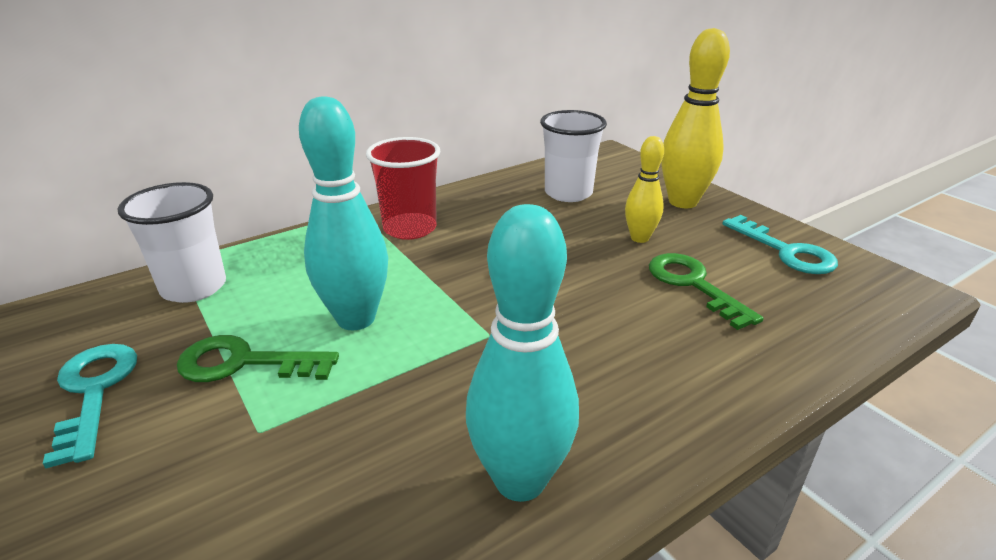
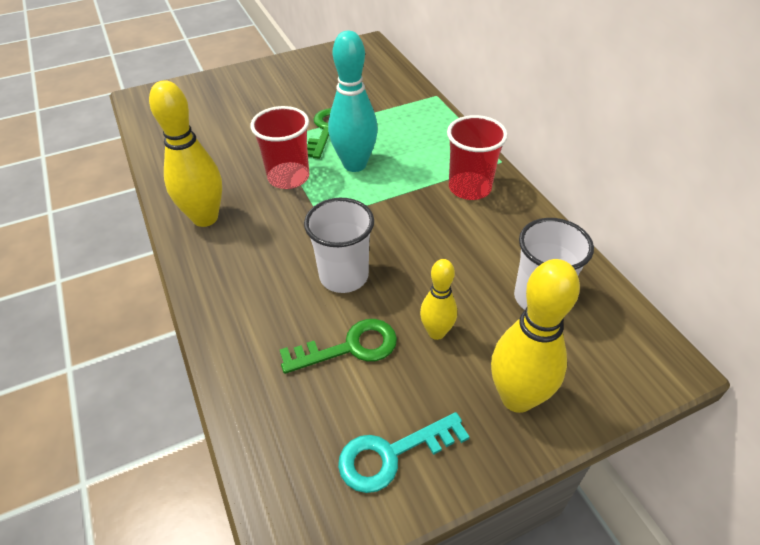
camera: 100 degrees right, 15 degrees up
(94, 391) = (321, 92): turquoise key -> none
(194, 287) = (404, 105): white cup -> white cup (344, 276)
(389, 387) = (288, 177): none -> red cup
(520, 480) = (205, 218): turquoise bowling pin -> yellow bowling pin

